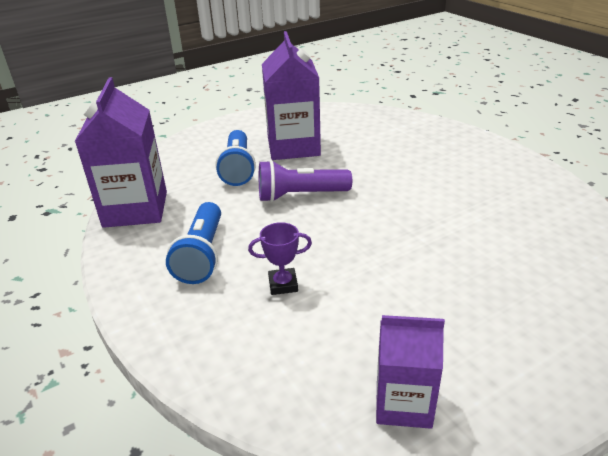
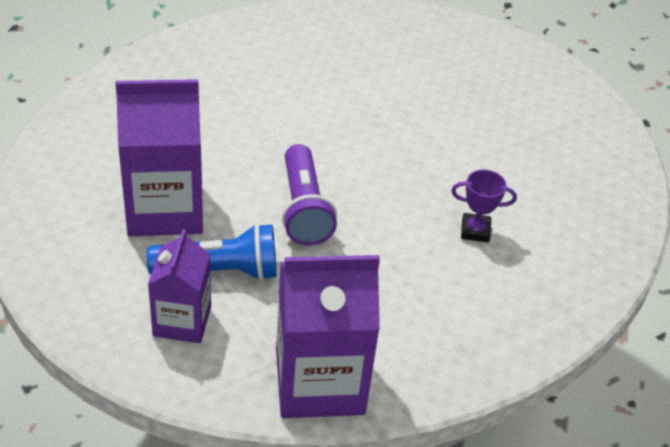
camera: 95 degrees left, 10 degrees up
(202, 255) = (426, 299): blue flashlight -> none
(283, 284) = (475, 231): purple trophy -> purple trophy turned 75 degrees counterclockwise
(403, 403) = (606, 169): purple carton -> purple carton (182, 321)

